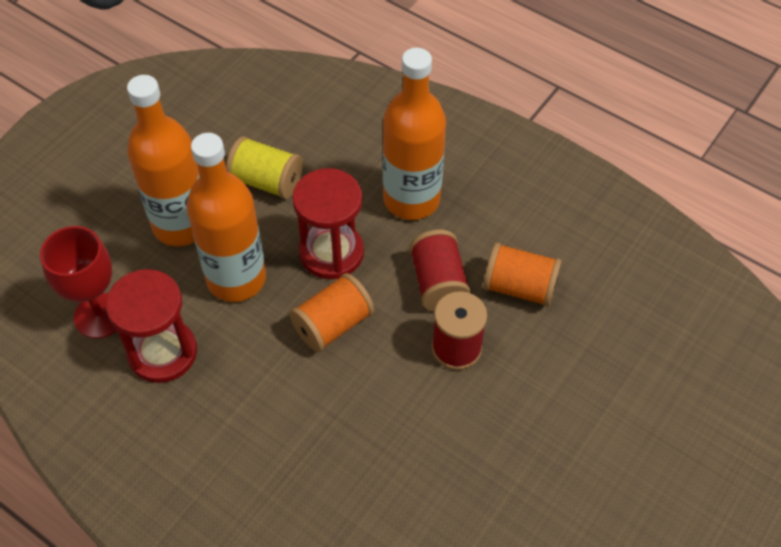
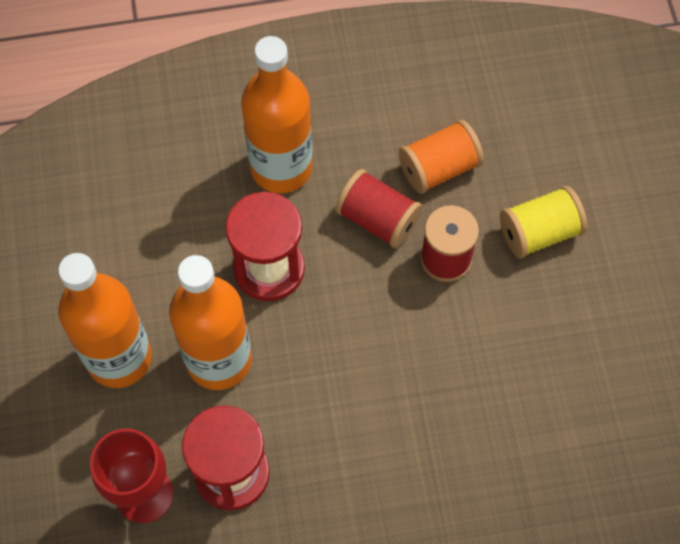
camera: 45 degrees left, 10 degrees up
(266, 181) = (146, 256): yellow spool -> yellow spool (539, 232)
(333, 324) = (336, 325): orange spool -> none

